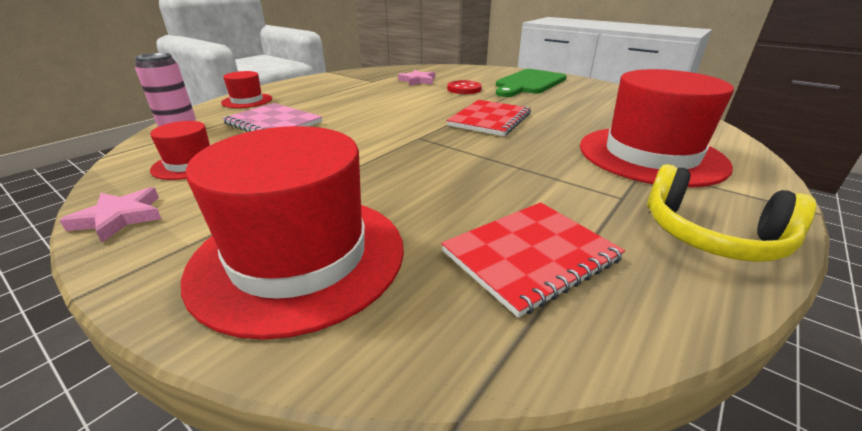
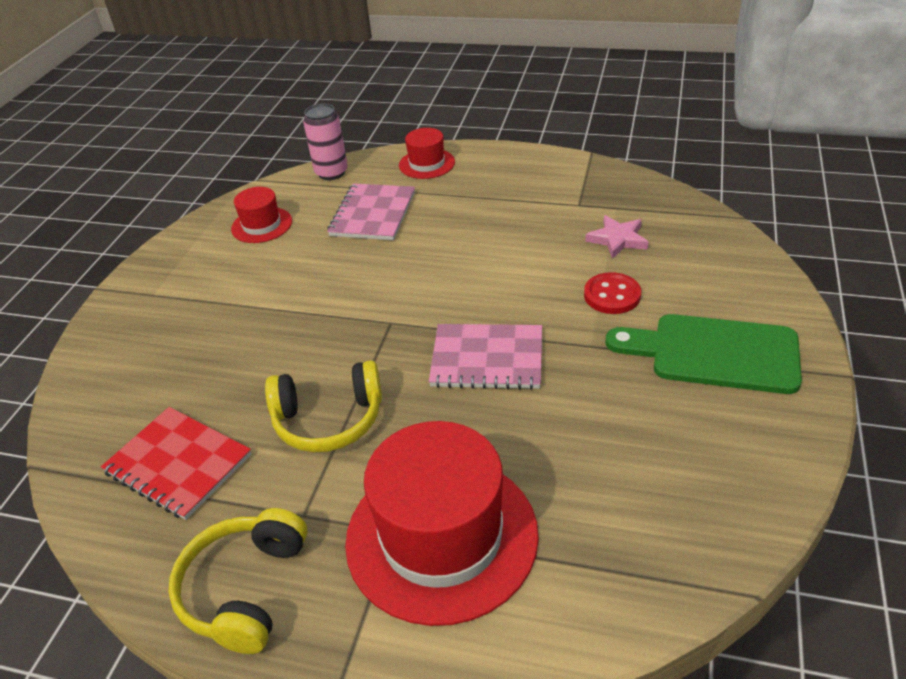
camera: 70 degrees right, 10 degrees up
(120, 217) = (174, 248): pink star -> none
(299, 257) = (149, 348): red hat -> none
(490, 120) = (487, 359): red notebook -> pink notebook
(513, 173) = (329, 419): none -> yellow headphones

